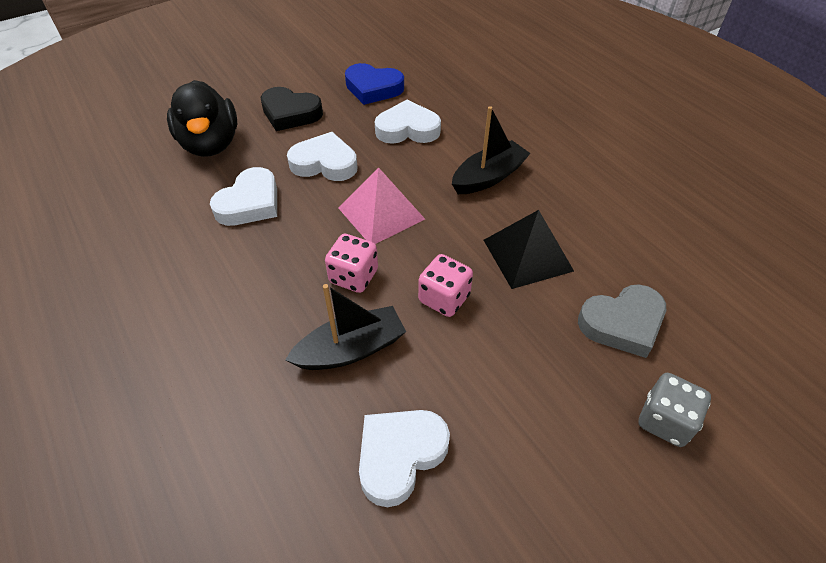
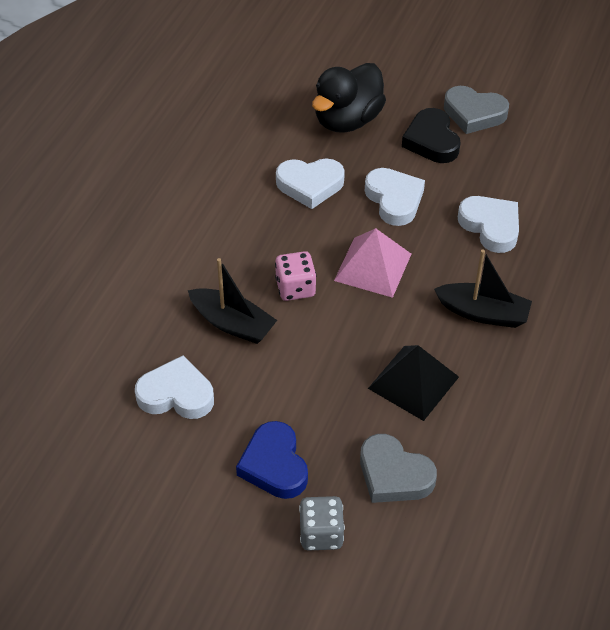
camera: 55 degrees right, 0 degrees up
(291, 81) = (474, 114): none -> grey heart
(373, 88) = (523, 171): blue heart -> blue heart (274, 465)
(444, 298) = (321, 352): pink dice -> none

